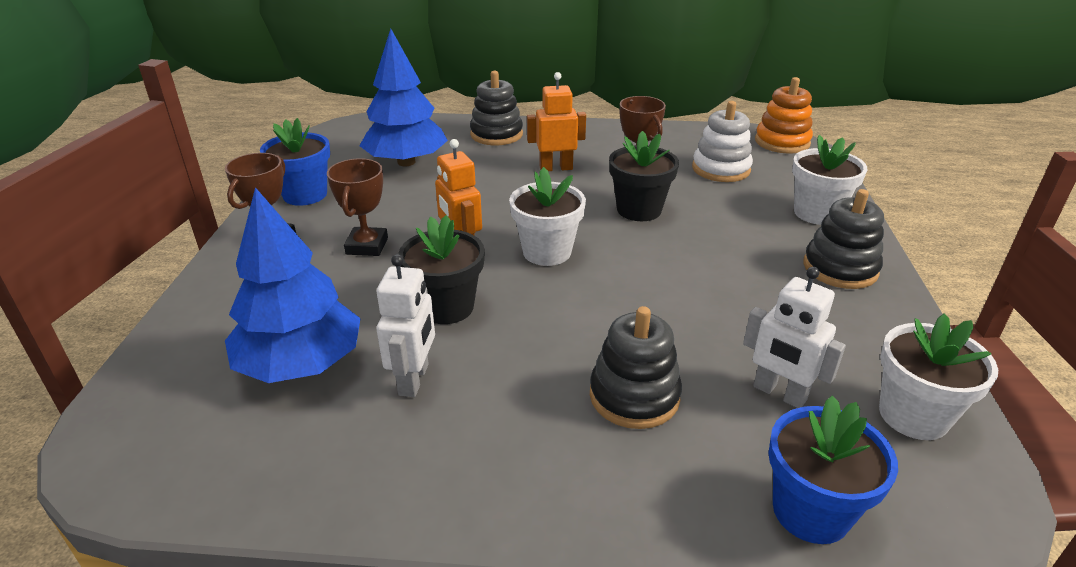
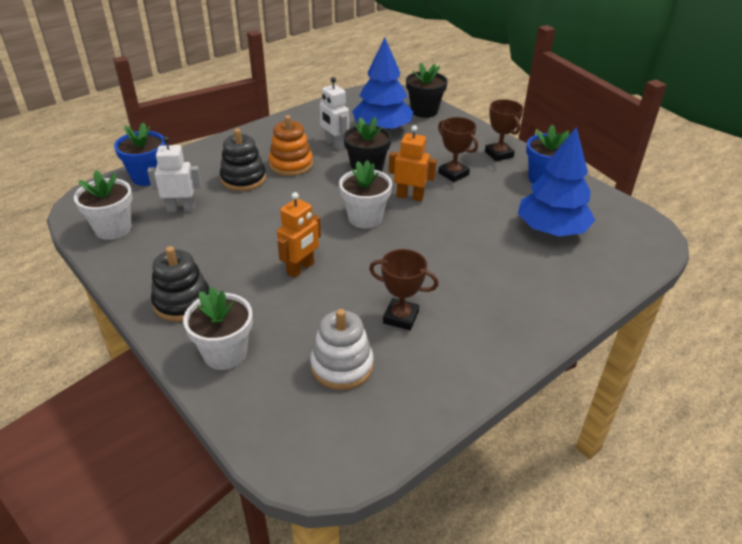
camera: 135 degrees right, 5 degrees up
(496, 134) = (558, 294): black stacking toy -> none
(556, 168) = (459, 285): orange robot -> orange robot (300, 268)
(639, 210) = (353, 278): black flower pot -> black flower pot (424, 111)
(782, 142) = (323, 460): orange stacking toy -> orange stacking toy (291, 164)

